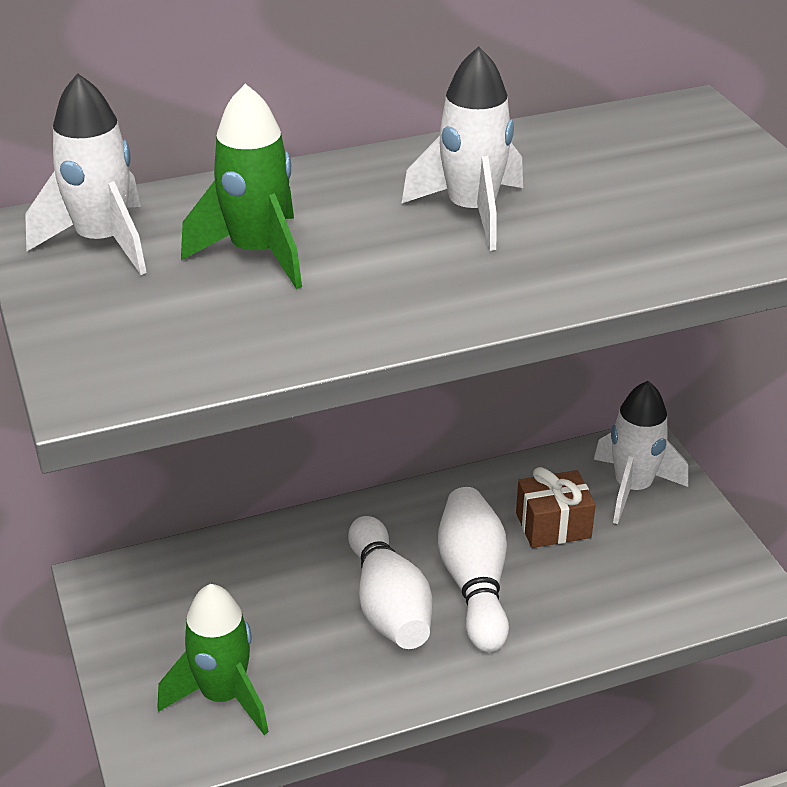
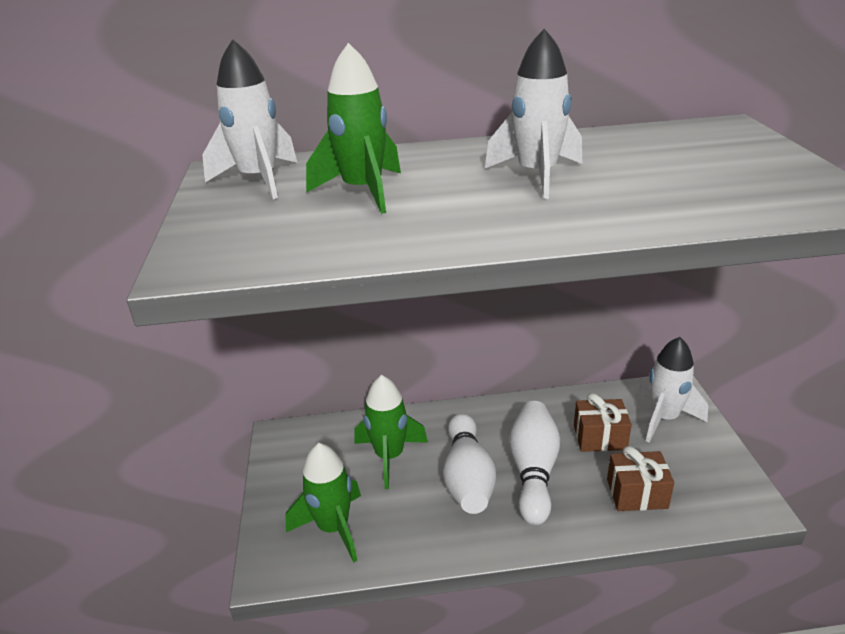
camera: 15 degrees right, 5 degrees down
(272, 590) = (389, 456): none -> green rocket
(611, 594) = (637, 493): none -> brown gift

